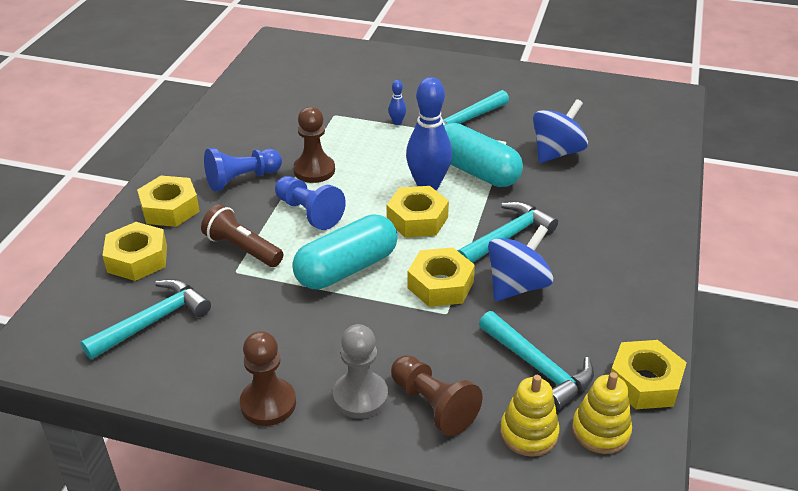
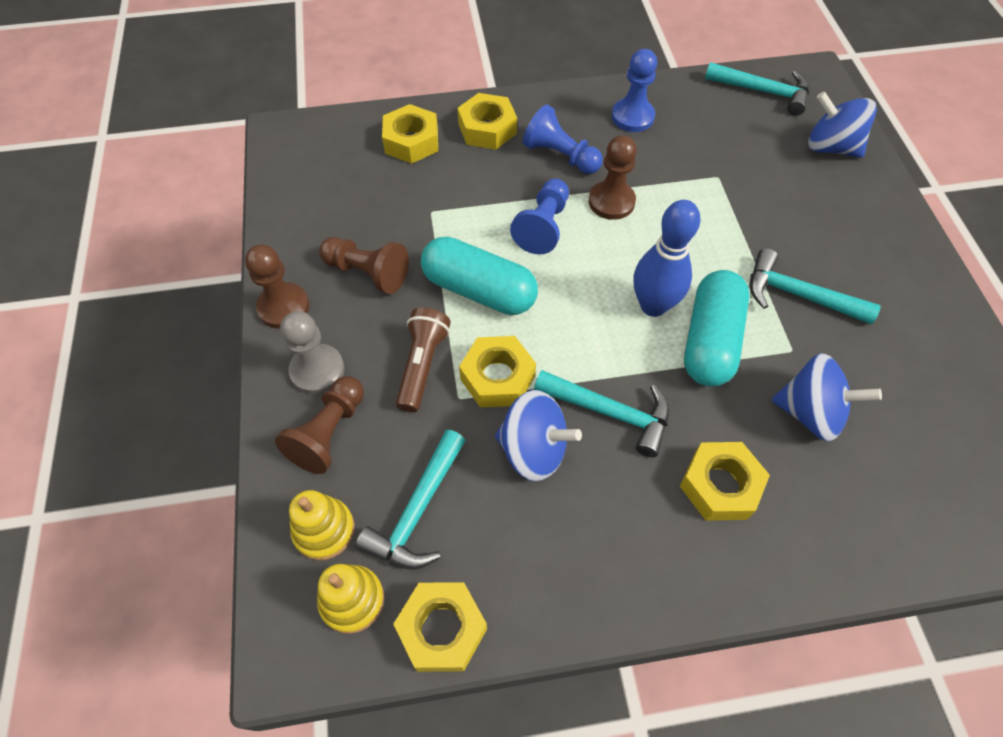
camera: 65 degrees right, 20 degrees up
(153, 321) = (344, 188): turquoise hammer -> turquoise hammer (763, 92)
(236, 130) = (632, 117): none -> blue pawn
(242, 248) = (463, 202): brown flashlight -> brown flashlight (422, 365)
(273, 332) = (367, 273): none -> brown pawn
(351, 61) = (830, 147): none -> blue spinning top
(397, 122) = (747, 234): blue bowling pin -> none
(417, 219) = (589, 318): yellow nut -> yellow nut (720, 485)

